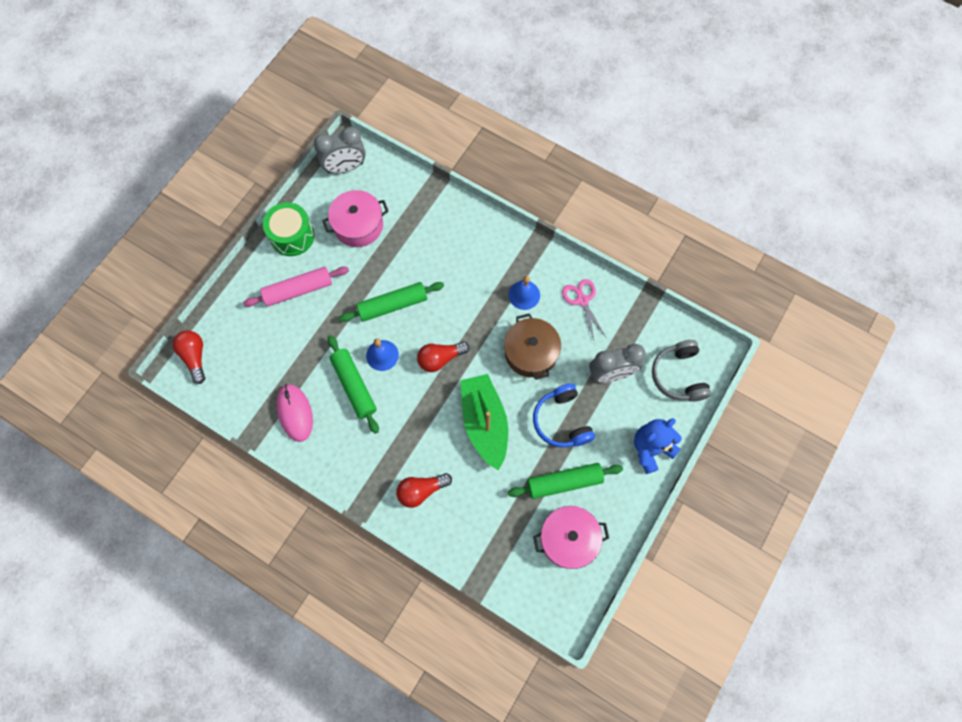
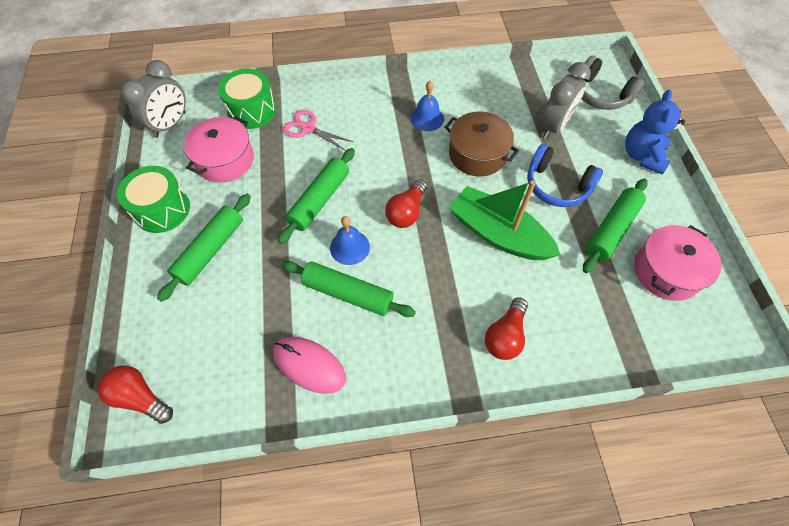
camera: 40 degrees left, 10 degrees down
(298, 290) = (210, 250): pink rolling pin -> green rolling pin
(408, 195) = (252, 110): none -> green drum
(582, 300) = (476, 93): pink scissors -> pink scissors (308, 128)

